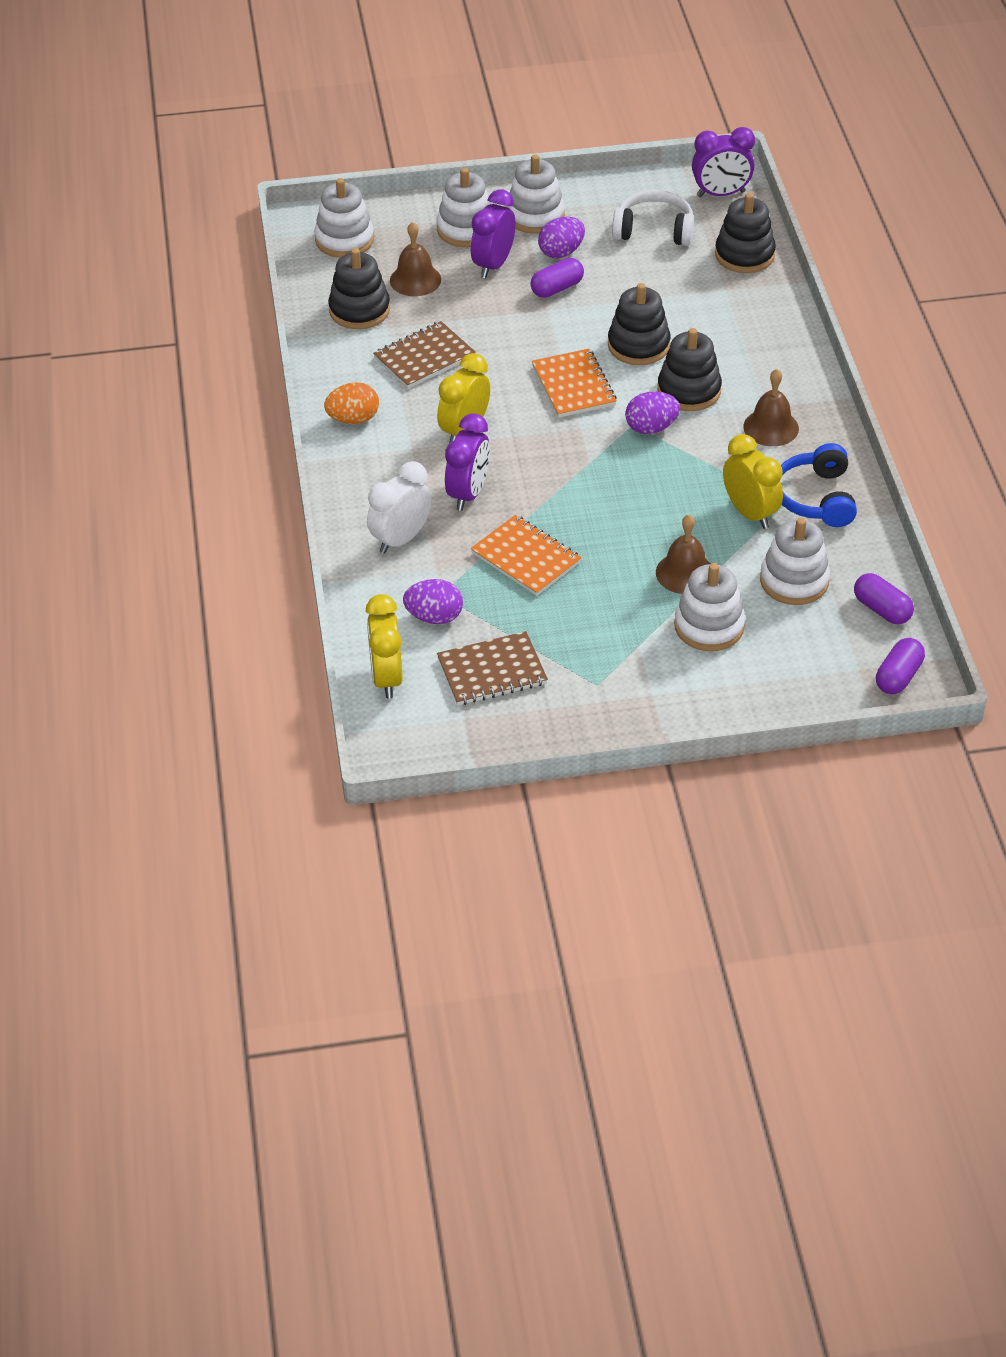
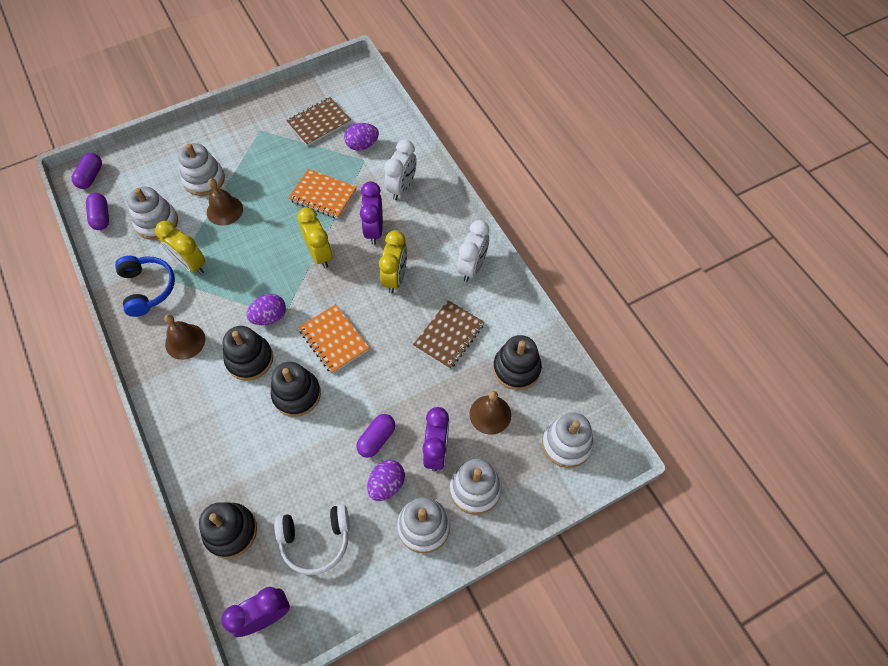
camera: 160 degrees right, 15 degrees up
(353, 419) = (472, 267): orange egg -> white clock
(387, 678) = (373, 105): yellow clock -> yellow clock (320, 254)
(882, 609) = (101, 217): purple capsule -> purple capsule turned 45 degrees clockwise

